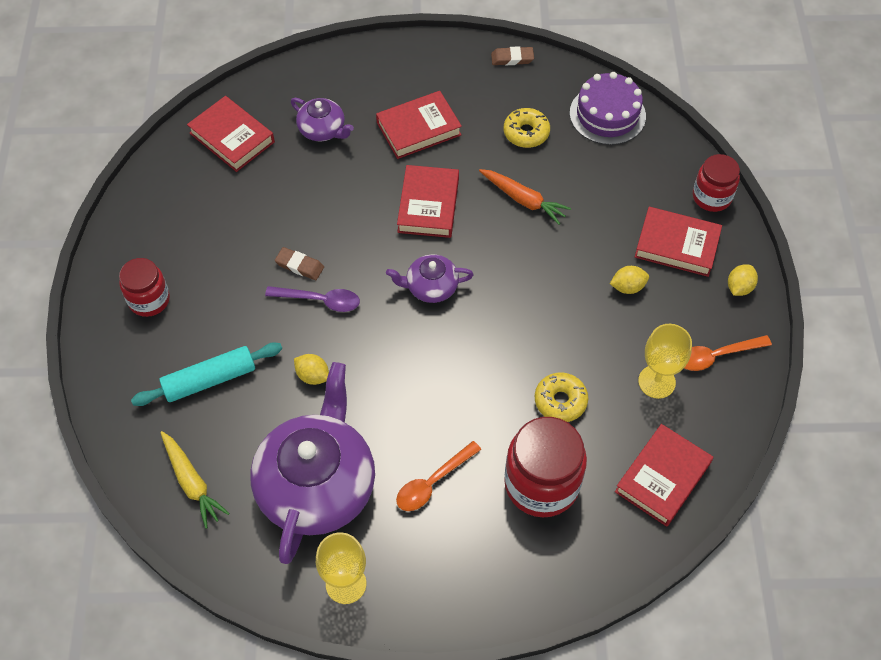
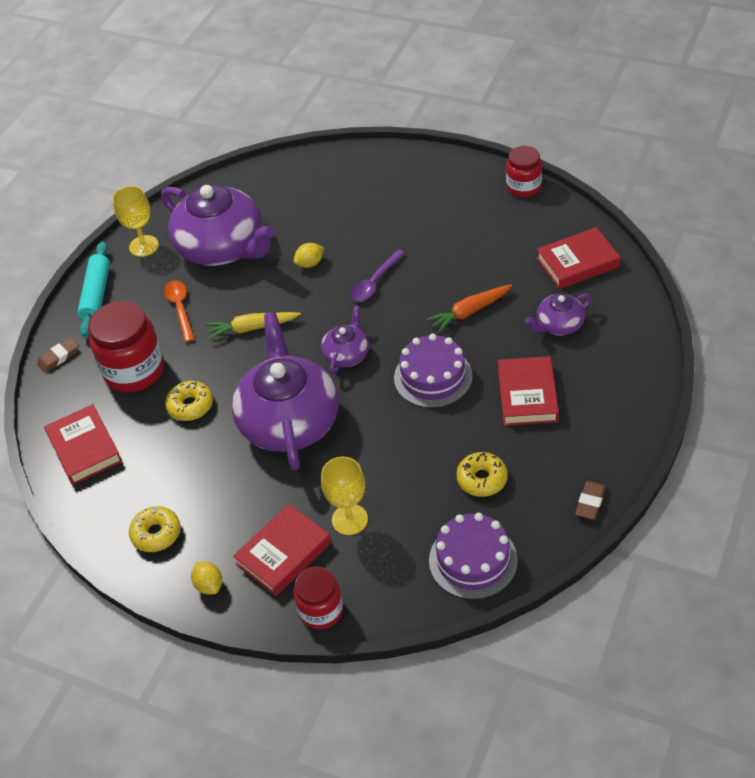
camera: 120 degrees right, 10 degrees down
(149, 300) = (432, 188): red jar -> red jar (523, 187)
(192, 482) = (268, 186): yellow carrot -> yellow carrot (252, 328)
(210, 380) = (342, 208): turquoise rolling pin -> turquoise rolling pin (96, 295)
(299, 265) = (416, 277): brown eraser -> brown eraser (59, 357)
(428, 205) = (433, 377): red book -> purple cake
(523, 200) = (402, 449): orange carrot -> orange carrot (470, 311)
(535, 302) = (289, 420): none -> purple teapot
(627, 287) = (263, 494): yellow lemon -> none
(656, 381) = (163, 478): yellow goblet -> yellow goblet (349, 519)
(716, 356) = (156, 534): orange spoon -> yellow donut

